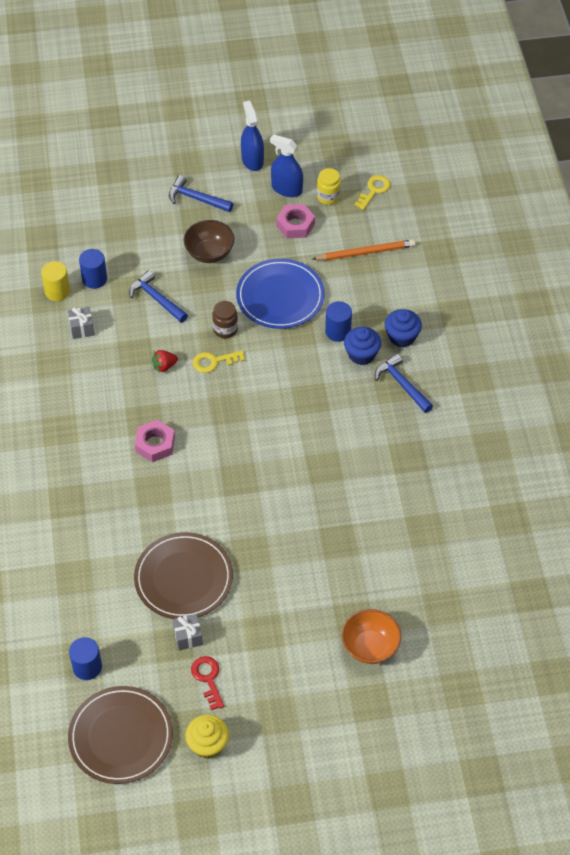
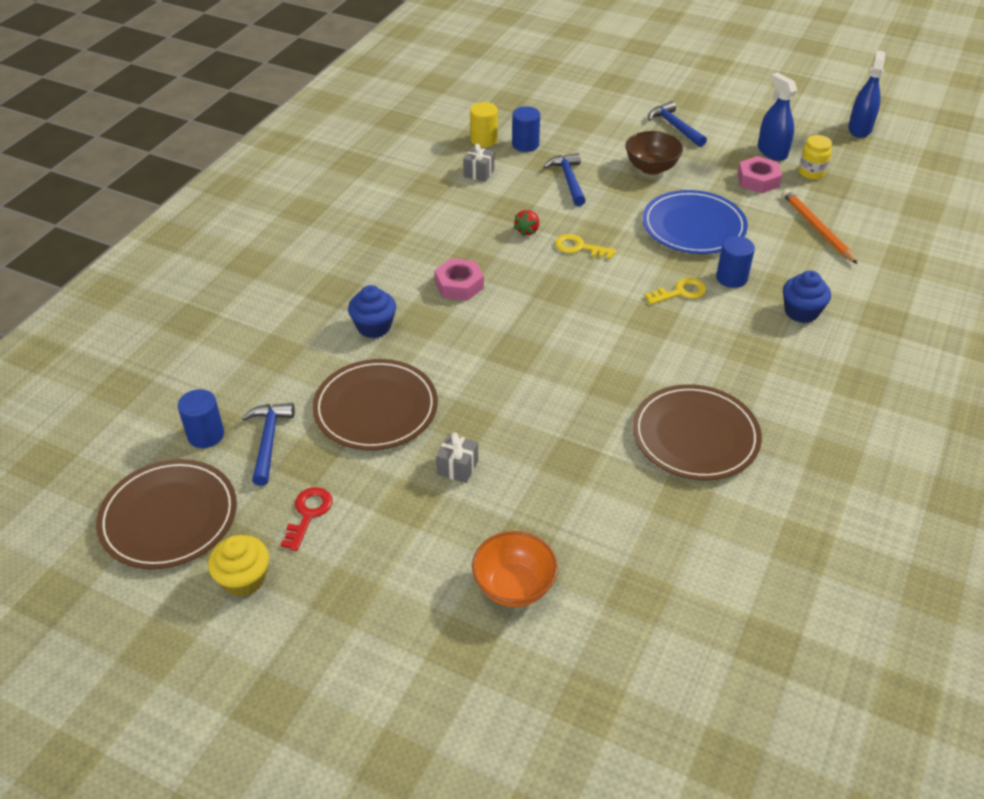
camera: 35 degrees right, 10 degrees down
(164, 366) = (527, 230): red strawberry -> red strawberry turned 75 degrees counterclockwise
(188, 637) = (327, 463): grey gift -> grey gift (457, 467)
(225, 329) = (614, 228): brown jar -> none
(252, 160) = (755, 120): blue spray bottle -> blue spray bottle (859, 129)
(361, 354) = (742, 307): blue cupcake -> blue cupcake (374, 327)
(365, 252) = (816, 228): orange pencil -> orange pencil turned 135 degrees counterclockwise
(374, 190) = (866, 185): yellow key -> yellow key (681, 292)
(400, 477) = (695, 436): none -> brown plate
(402, 384) = (767, 352): blue hammer -> blue hammer (268, 441)

